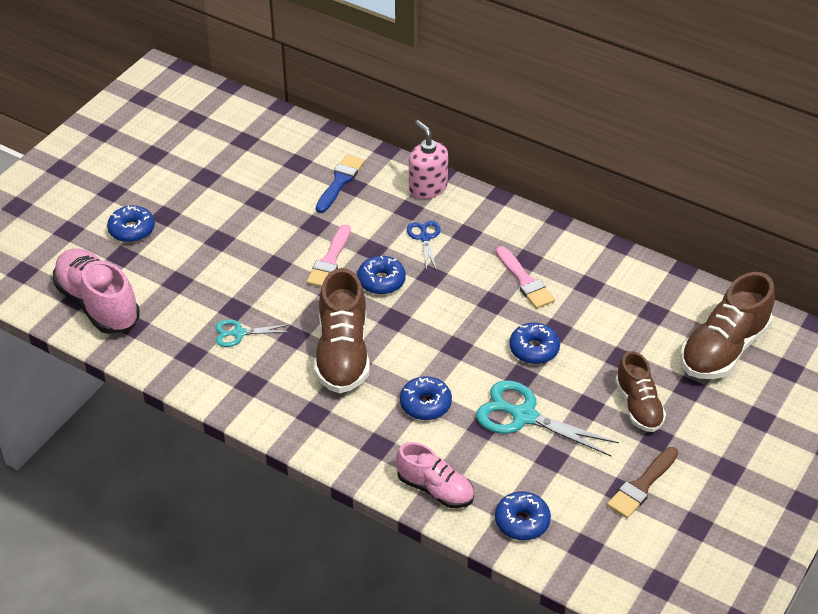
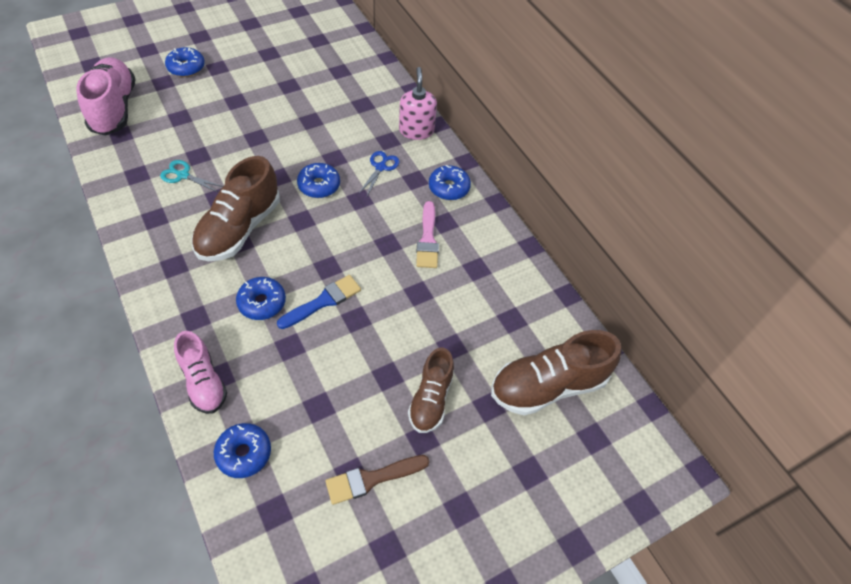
camera: 25 degrees right, 10 degrees up
(330, 261) = (296, 152): pink brush -> none
(340, 181) = (357, 97): blue brush -> blue brush (323, 301)
(523, 416) = (328, 355): turquoise scissors -> none
(534, 349) = (386, 300): blue donut -> blue donut (449, 188)

